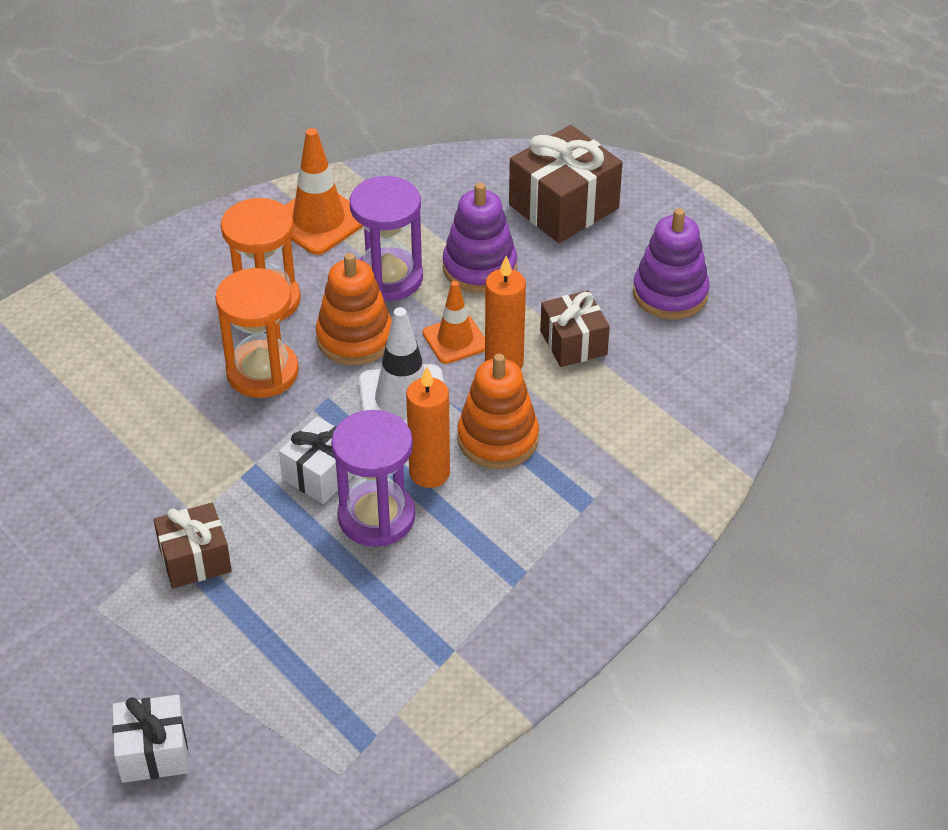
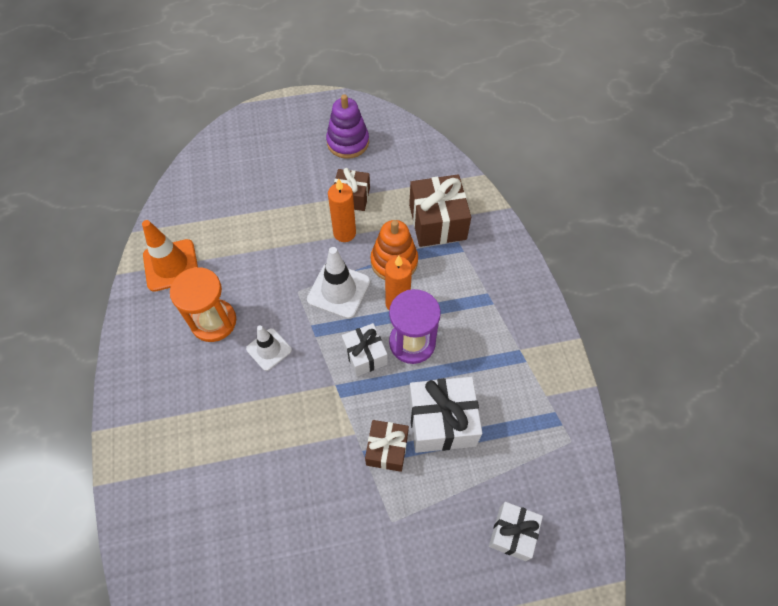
camera: 60 degrees left, 15 degrees up
(262, 372) = (269, 349): orange hourglass -> white traffic cone
(273, 602) = (441, 421): none -> white gift
(355, 338) = (277, 291): orange stacking toy -> none
(388, 278) = (243, 253): purple hourglass -> none
(455, 340) = (312, 246): orange traffic cone -> none
(479, 268) = (269, 209): purple stacking toy -> none
(563, 207) = (254, 152): brown gift -> brown gift (437, 222)

